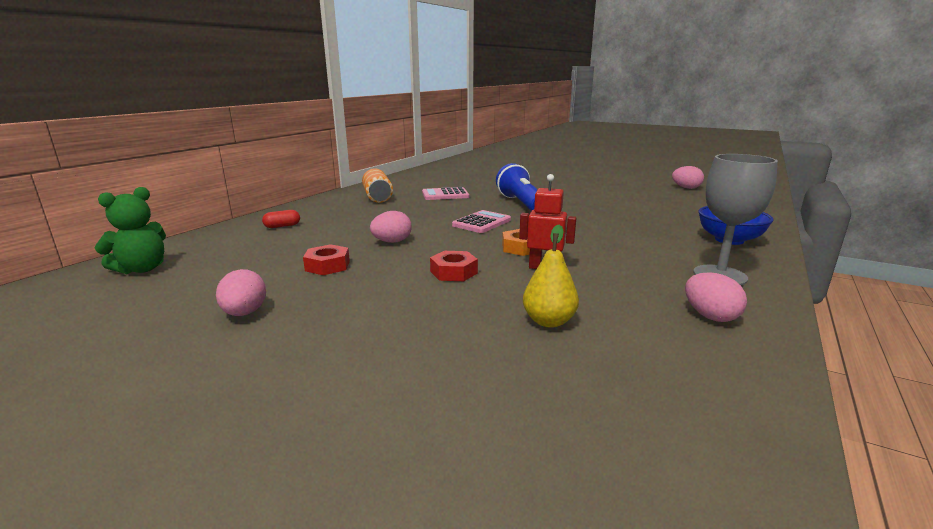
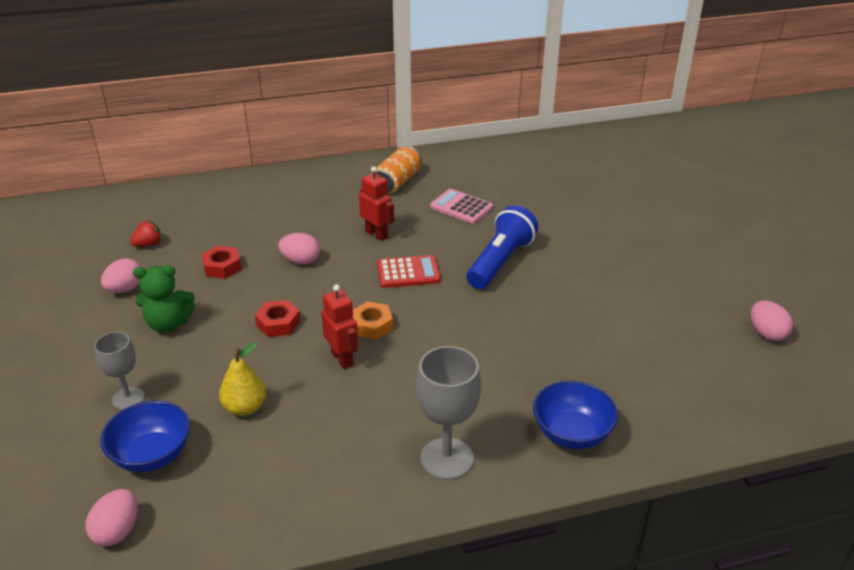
camera: 45 degrees right, 15 degrees up
(142, 269) = (134, 210): green teddy bear -> green teddy bear (168, 324)
(211, 280) = (149, 244): none -> red strawberry
(282, 226) = (266, 196): red capsule -> none
(419, 216) = (377, 234): none -> red robot
(429, 375) = (128, 398): none -> grey goblet
(481, 223) = (408, 272): pink calculator -> red calculator
(556, 396) = (152, 455): none -> blue bowl
(710, 316) = (342, 480): pink egg -> pink egg (117, 531)

